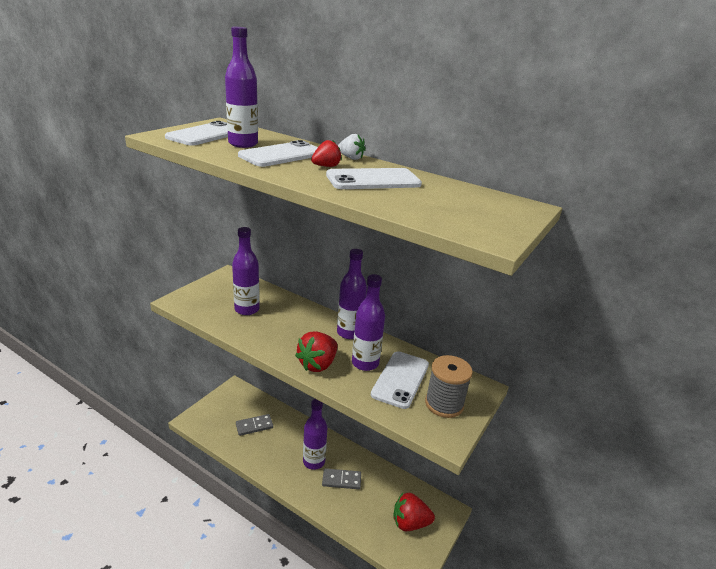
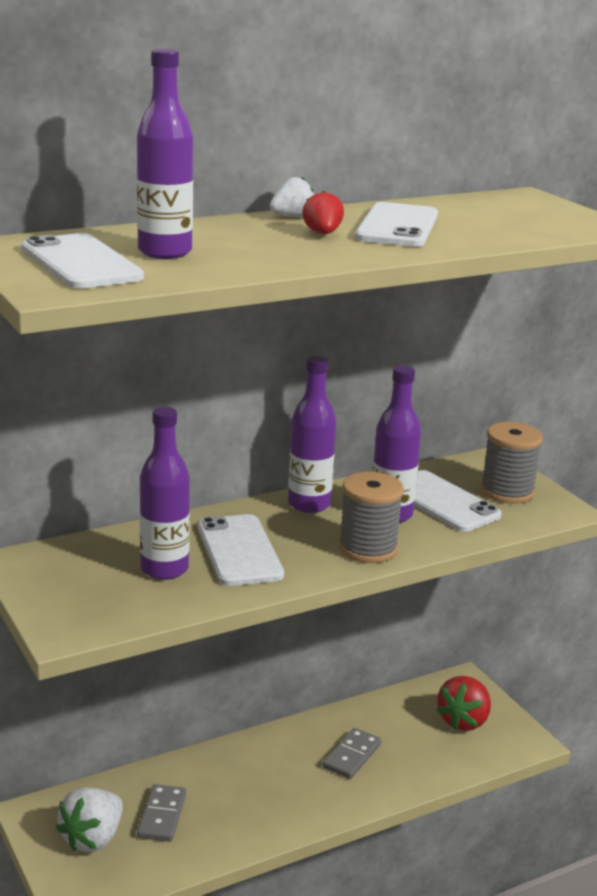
camera: 60 degrees left, 5 degrees down
(228, 410) = (92, 838): none -> white strawberry
(282, 155) = (247, 243): white phone -> white phone (239, 551)
(314, 461) = (295, 772): purple bottle -> none
(317, 364) = (368, 548): red strawberry -> grey spool

